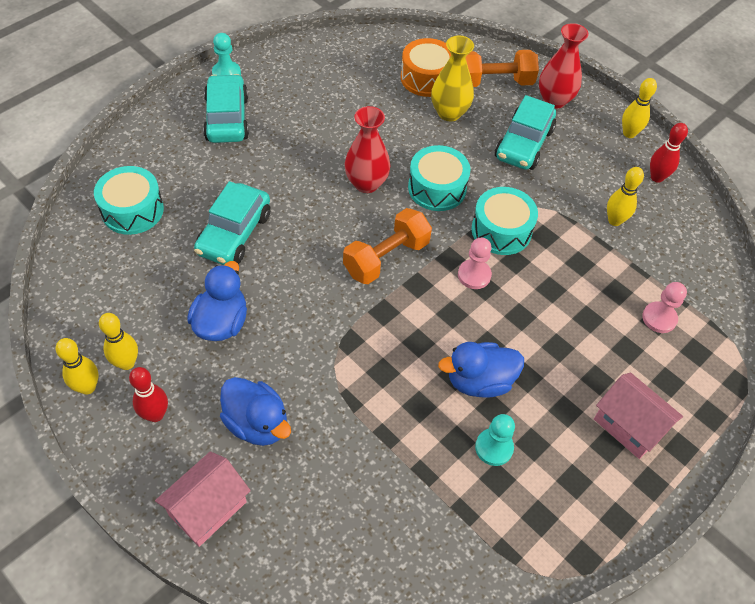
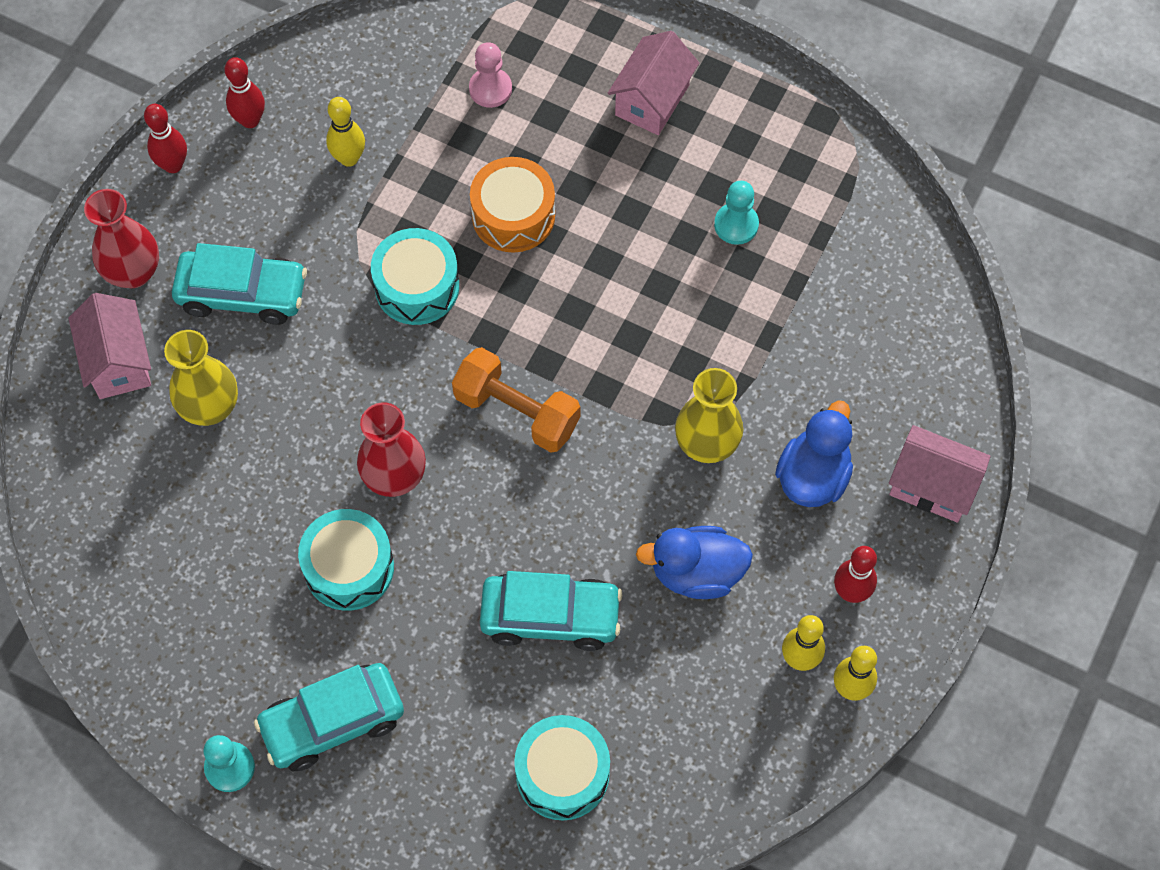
camera: 105 degrees left, 10 degrees up
(314, 361) = (706, 444): none -> yellow vase
(426, 78) = (141, 460): orange drum -> orange drum (513, 215)
(437, 188) = (370, 384): turquoise drum -> turquoise drum (349, 567)
(474, 275) = (504, 301): pink pawn -> none
(479, 381) = (658, 259): blue duck -> none
(495, 82) = (118, 362): orange dumbbell -> pink house
(629, 133) = (173, 165): yellow bowling pin -> red bowling pin

